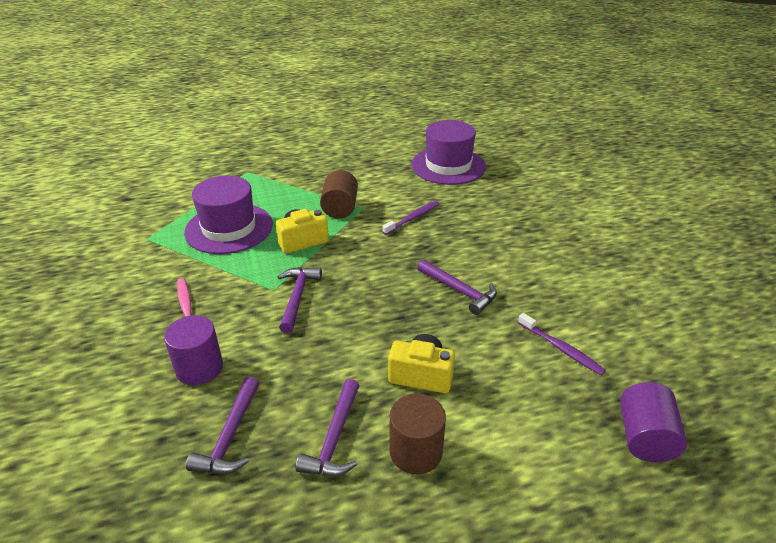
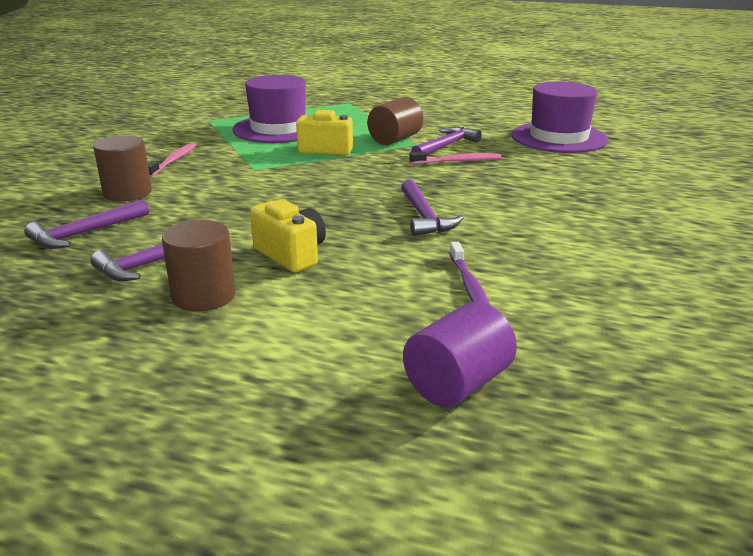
camera: 35 degrees right, 10 degrees down
(199, 368) = (127, 193): purple cylinder -> brown cylinder
(297, 297) = (266, 179): purple hammer -> purple hammer (446, 146)
(413, 218) = (458, 161): purple toothbrush -> pink toothbrush

